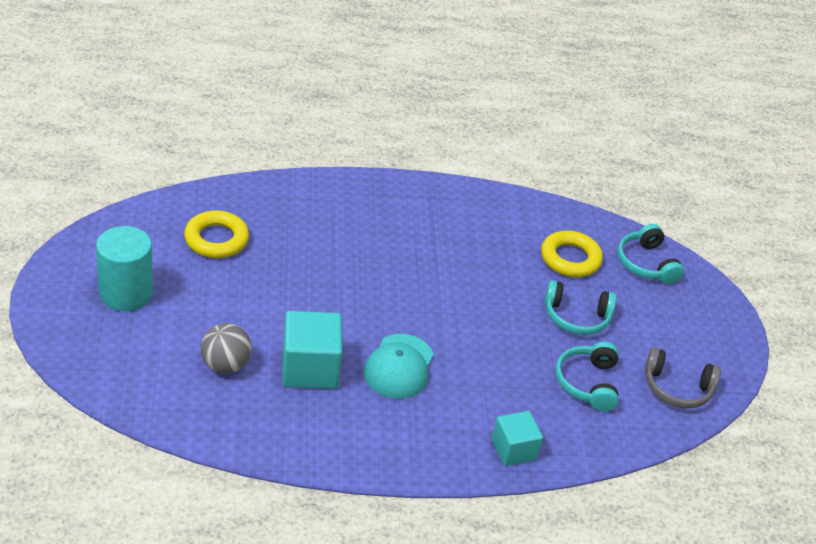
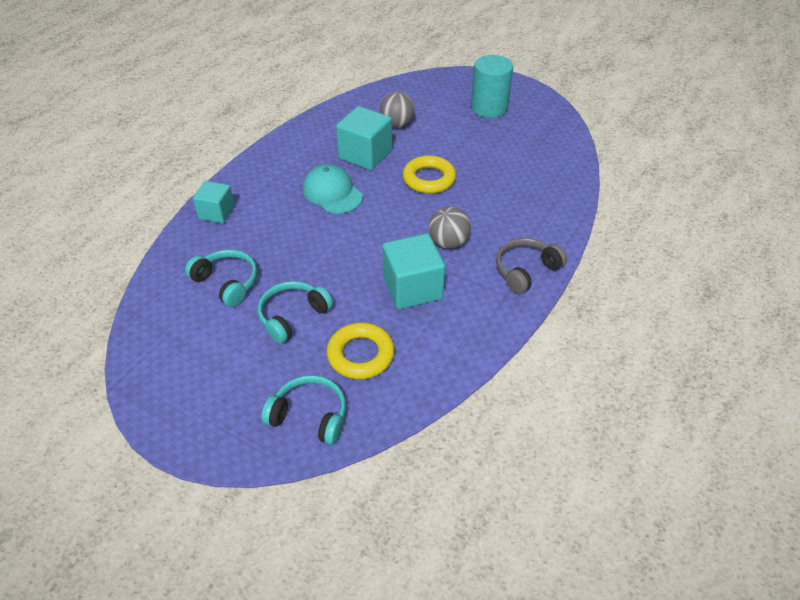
camera: 130 degrees right, 5 degrees up
(216, 239) = (520, 157): yellow ring -> yellow ring (429, 179)
(397, 251) = (448, 243): none -> grey ball
(474, 255) = (412, 288): none -> turquoise cube
(677, 388) = (167, 337): grey headphones -> grey headphones (526, 270)

